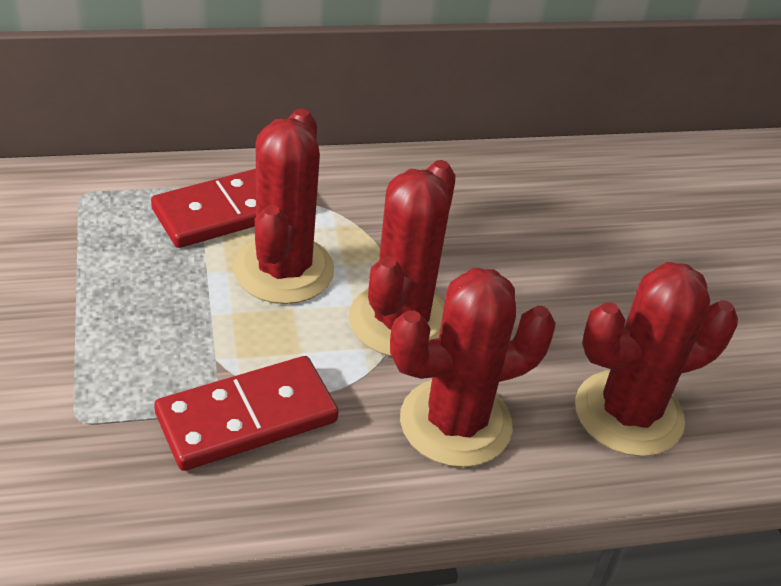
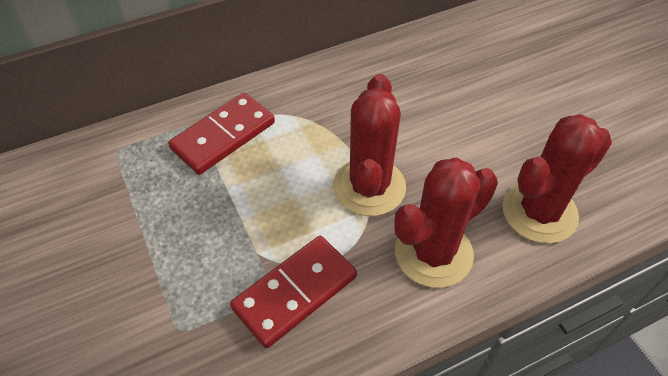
camera: 10 degrees left, 10 degrees up
(283, 270) = (277, 170): red cactus -> none

